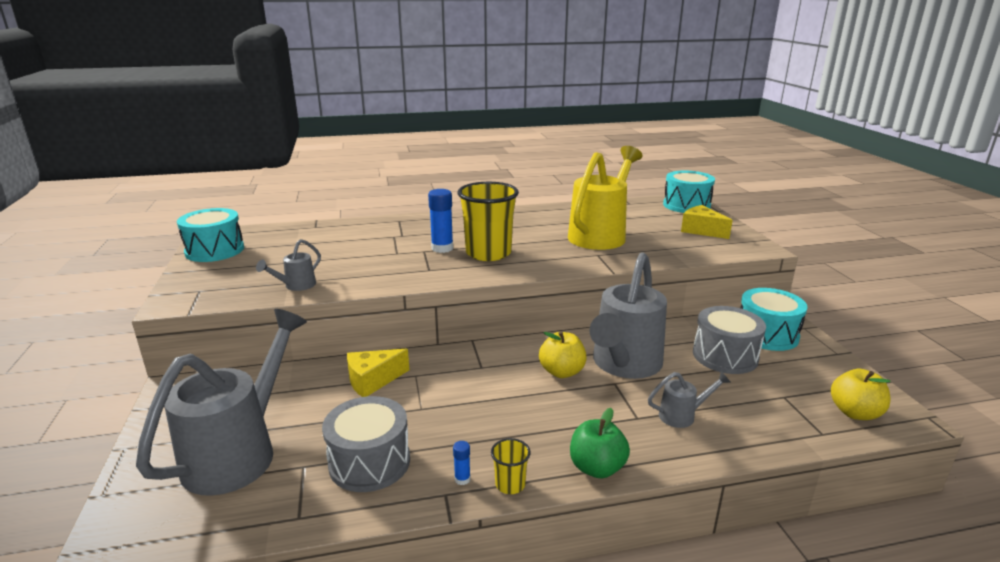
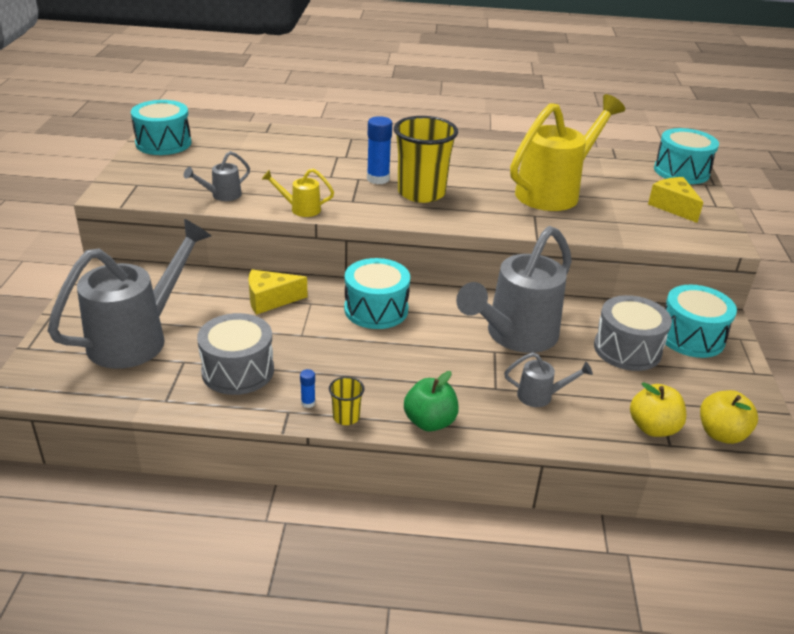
camera: 15 degrees right, 10 degrees up
(382, 285) = (301, 209): none -> yellow watering can
(483, 368) = (376, 309): none -> turquoise drum
(562, 372) = (449, 329): yellow apple -> yellow apple (653, 428)

